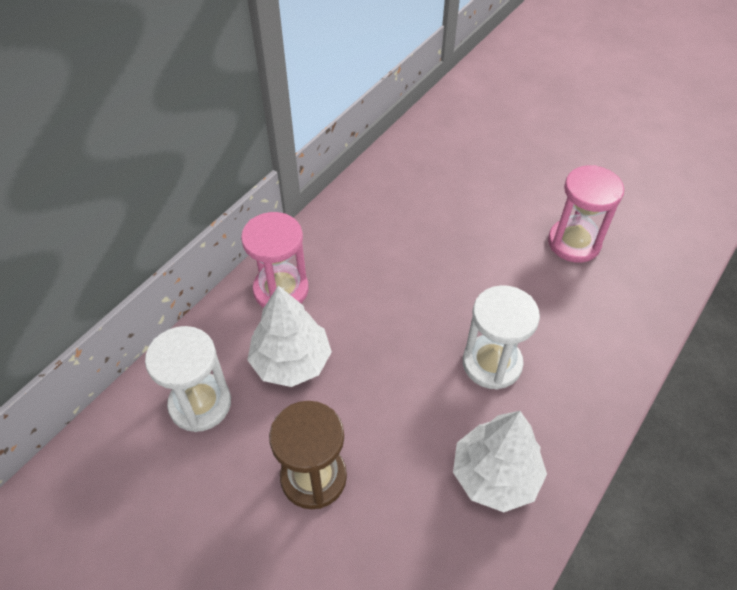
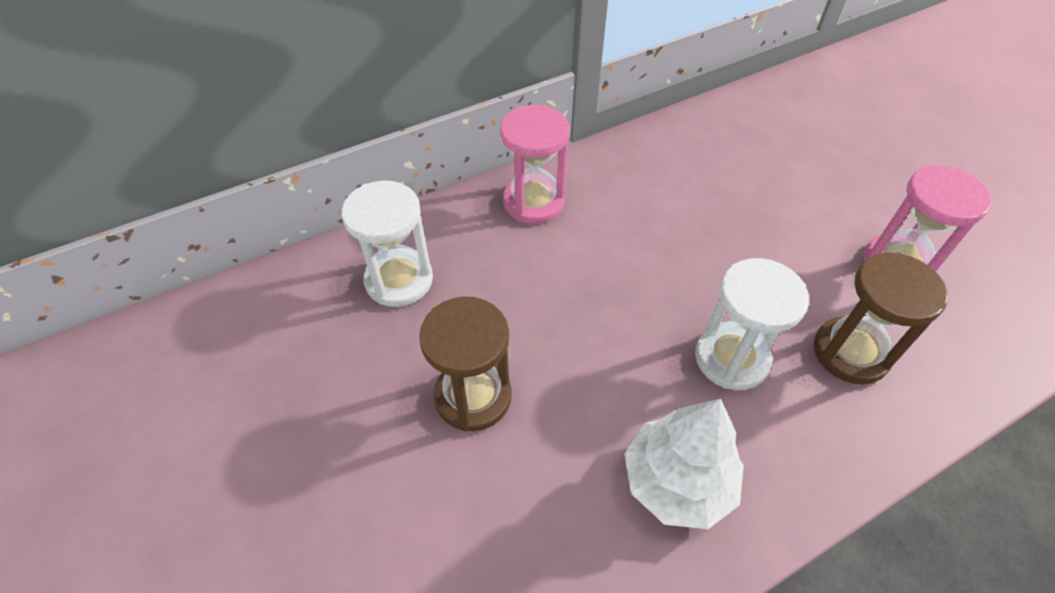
camera: 25 degrees right, 0 degrees up
(291, 362) = (509, 274): white tree -> none
(570, 325) = (850, 353): none -> brown hourglass

